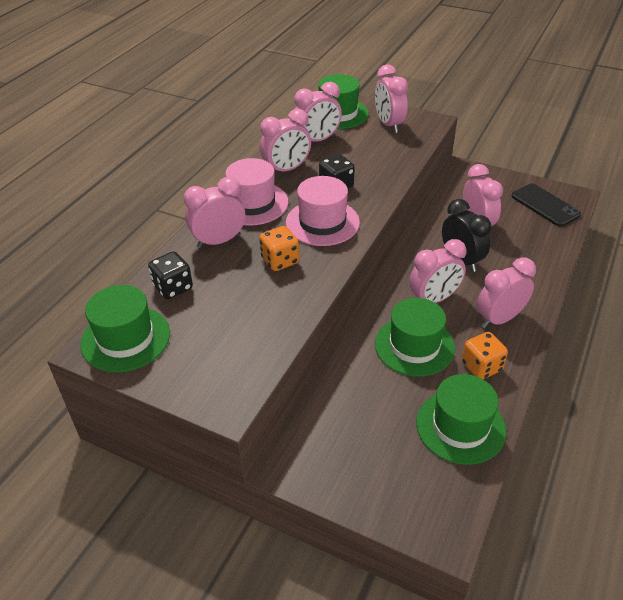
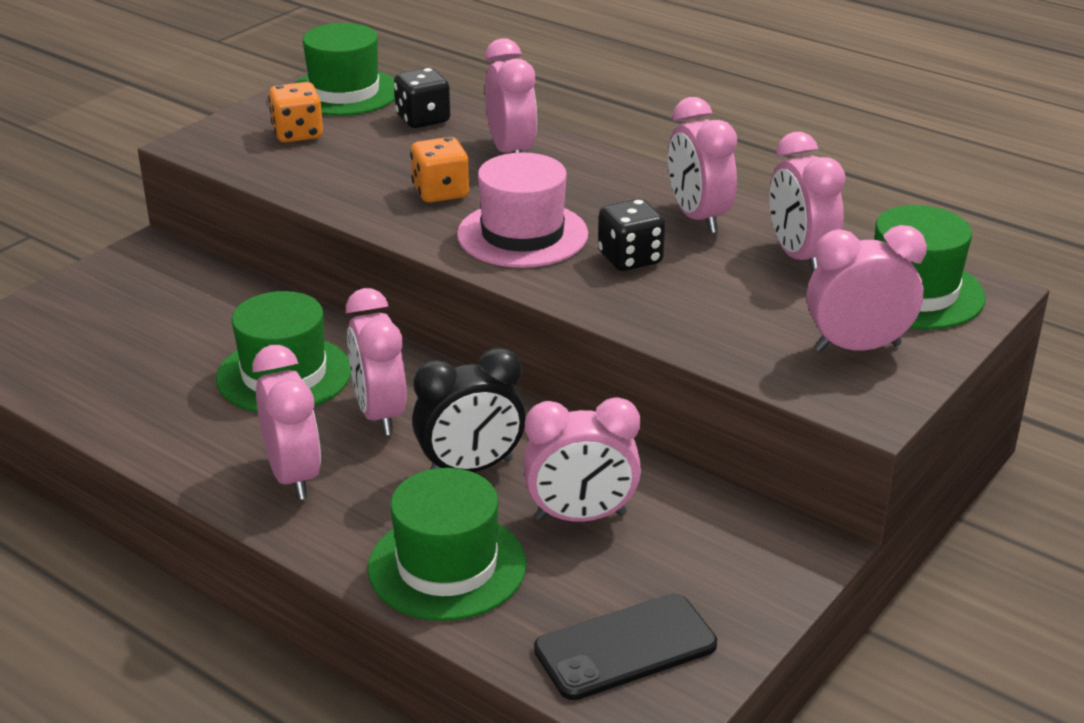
camera: 100 degrees right, 10 degrees down
(252, 203) = (600, 182): pink hat -> none
(460, 426) = (108, 386): green hat -> green hat (447, 566)
(481, 367) = (201, 430): orange dice -> orange dice (298, 134)

